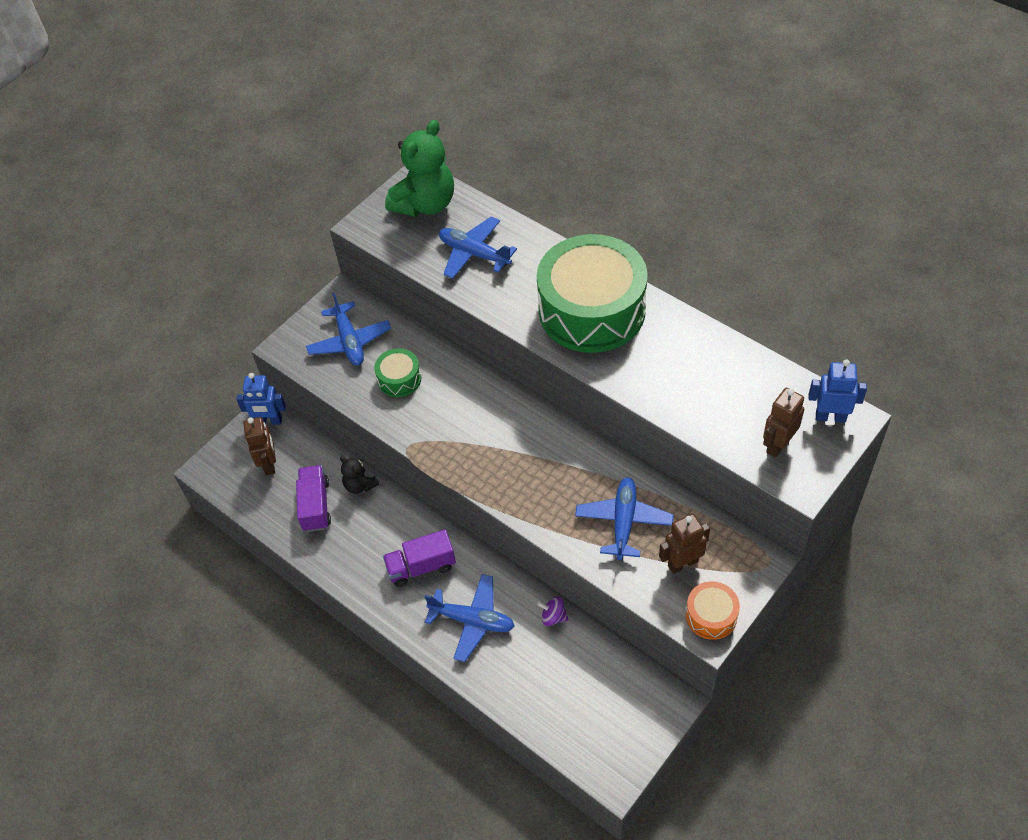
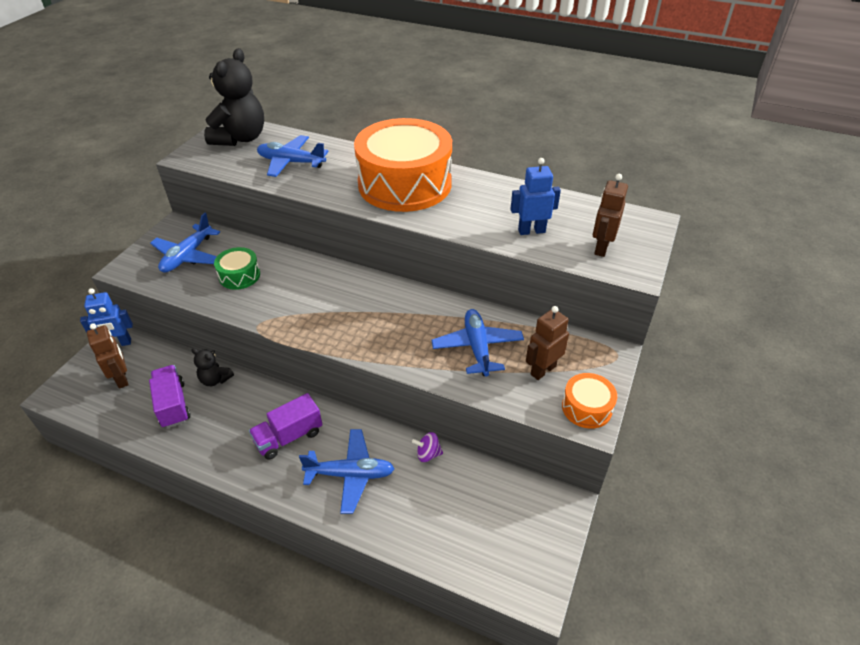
camera: 20 degrees left, 10 degrees down
(349, 341) = (187, 256): blue plane -> blue plane turned 60 degrees clockwise
(425, 204) = (240, 138): green teddy bear -> black teddy bear
(592, 310) = (405, 184): green drum -> orange drum
(830, 417) = (633, 222): blue robot -> blue robot (531, 231)

